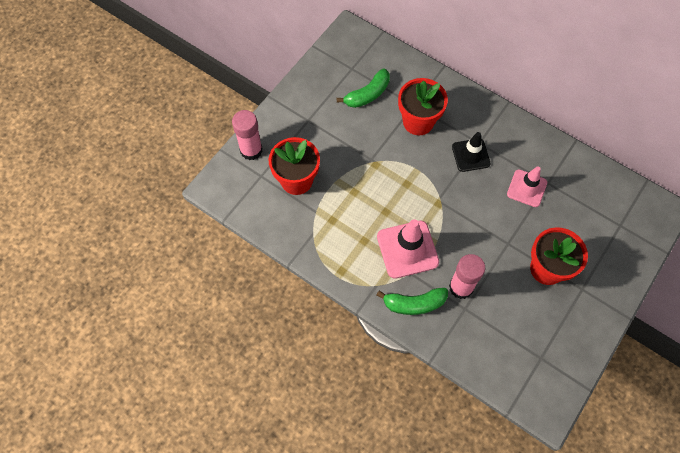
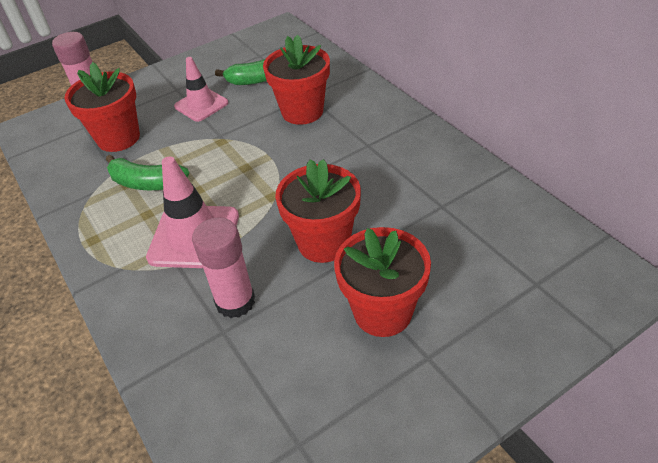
camera: 25 degrees right, 20 degrees down
(414, 303) = (155, 304): green banana -> green banana (147, 183)
(470, 155) = (348, 155): black traffic cone -> none
(490, 230) = (323, 242): none -> red flower pot
(526, 188) = (406, 205): pink traffic cone -> pink traffic cone (201, 105)

